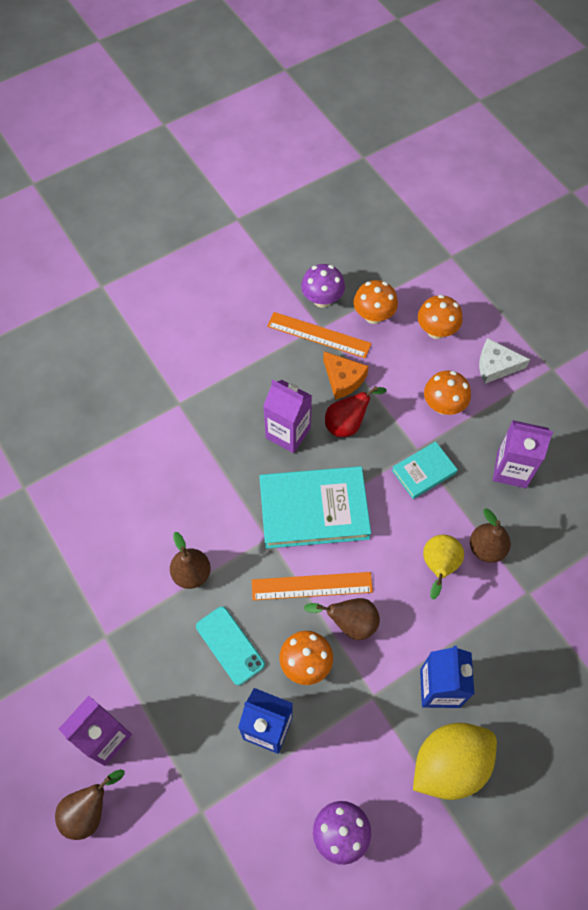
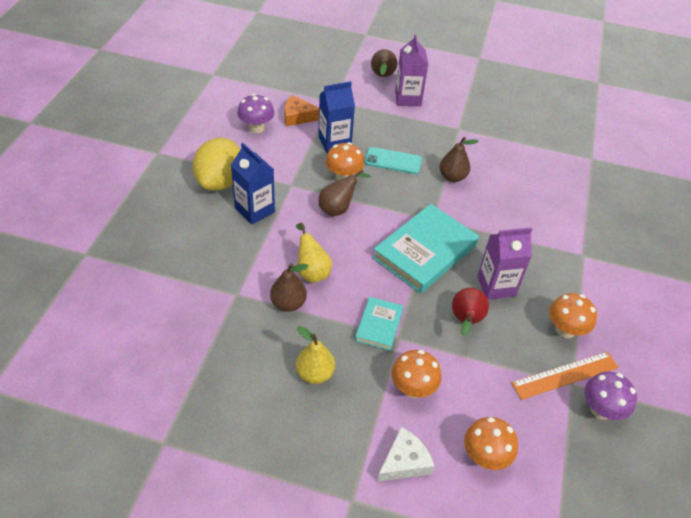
camera: 135 degrees right, 15 degrees down
(312, 586) = (380, 212): orange ruler -> none
(343, 379) = (506, 352): orange cheese -> orange cheese (298, 116)
(373, 316) = (547, 428): orange mushroom -> orange mushroom (565, 330)
(511, 470) = (315, 374): purple carton -> yellow pear

